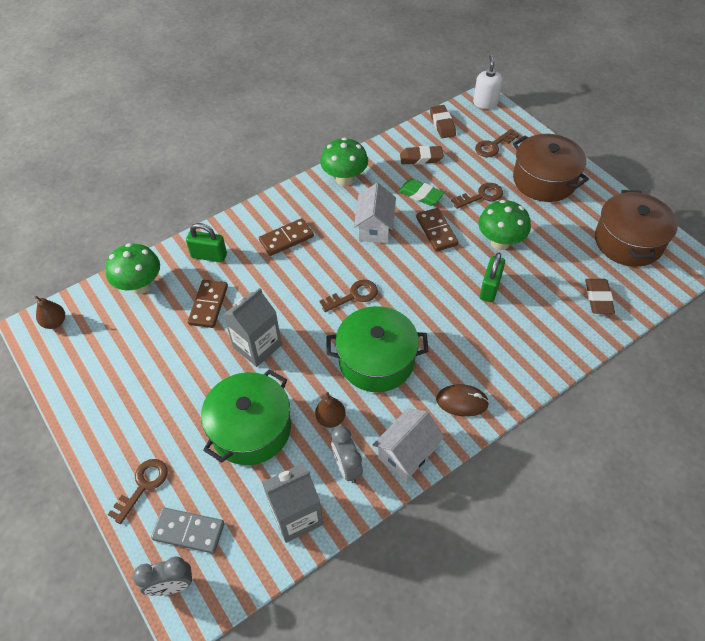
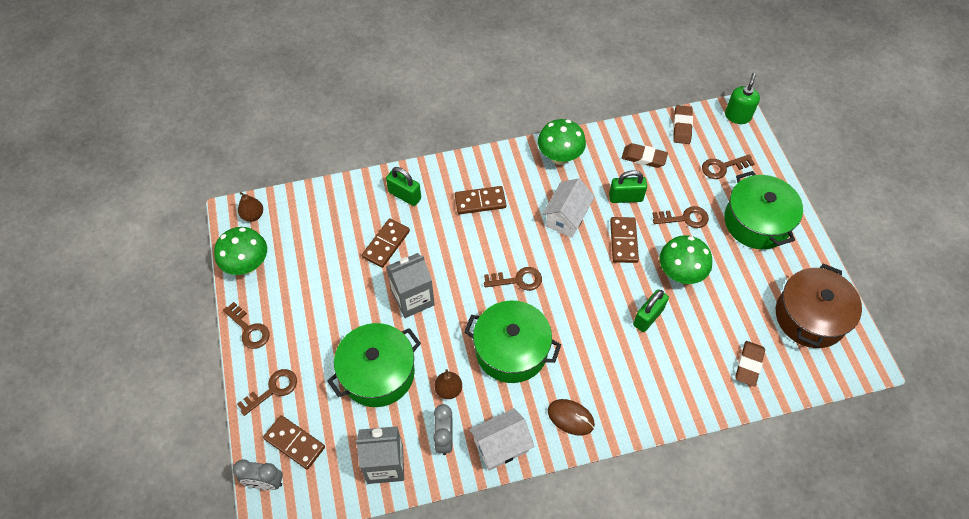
camera: 20 degrees right, 5 degrees up
(92, 434) = (249, 329): none -> brown key
(140, 286) = (335, 205): green mushroom -> green mushroom (247, 265)
(189, 531) = (294, 443): grey domino -> brown domino
(420, 195) = (625, 197): green eraser -> green padlock
(485, 103) = (737, 116): white soap dispenser -> green soap dispenser
(544, 180) = (756, 222): brown pot -> green pot

